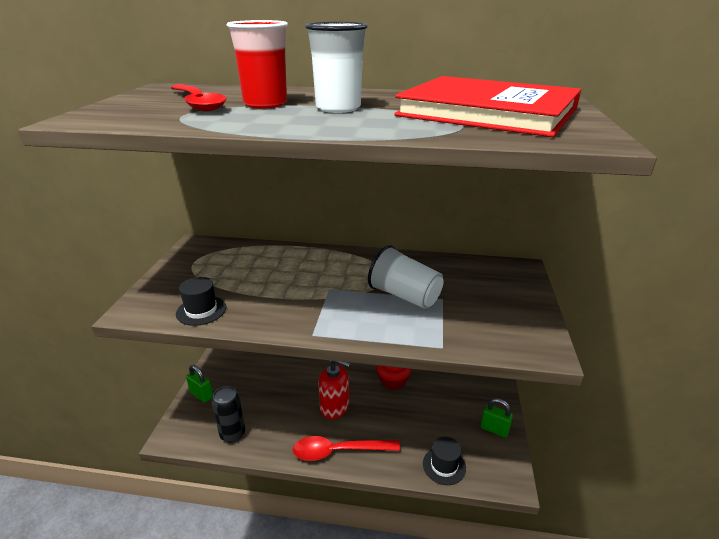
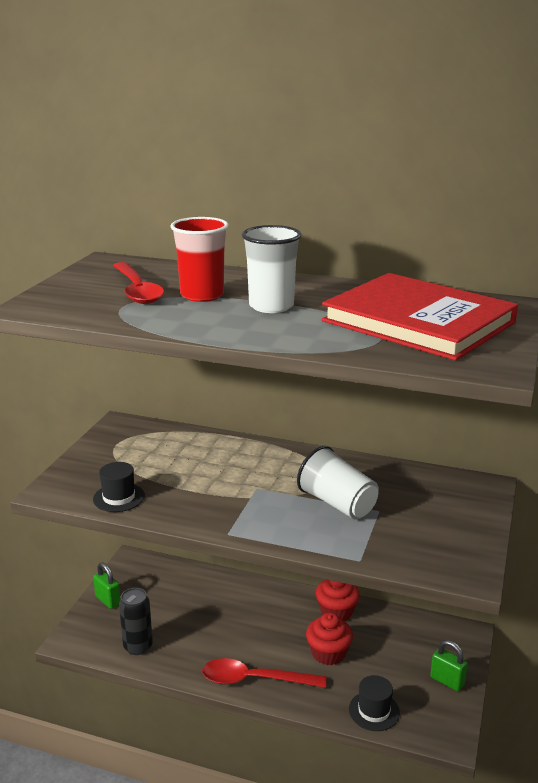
camera: 10 degrees right, 5 degrees down
(334, 407) = (259, 632): red soap dispenser -> none
(394, 418) = (328, 653): none -> red cupcake

